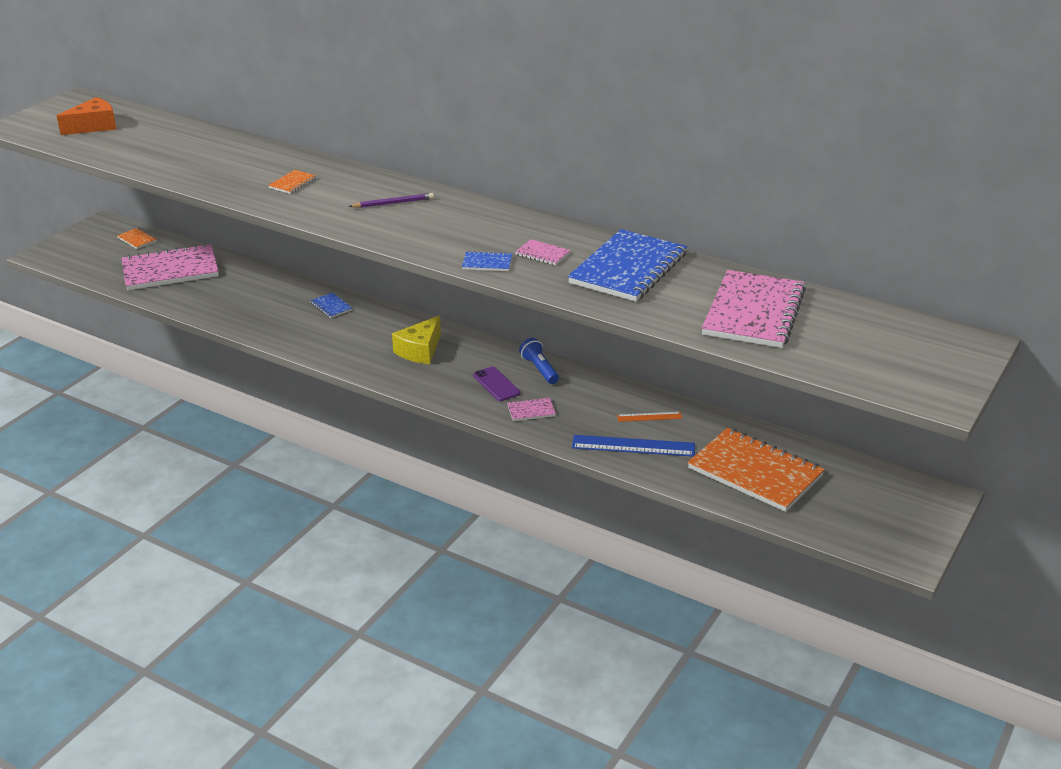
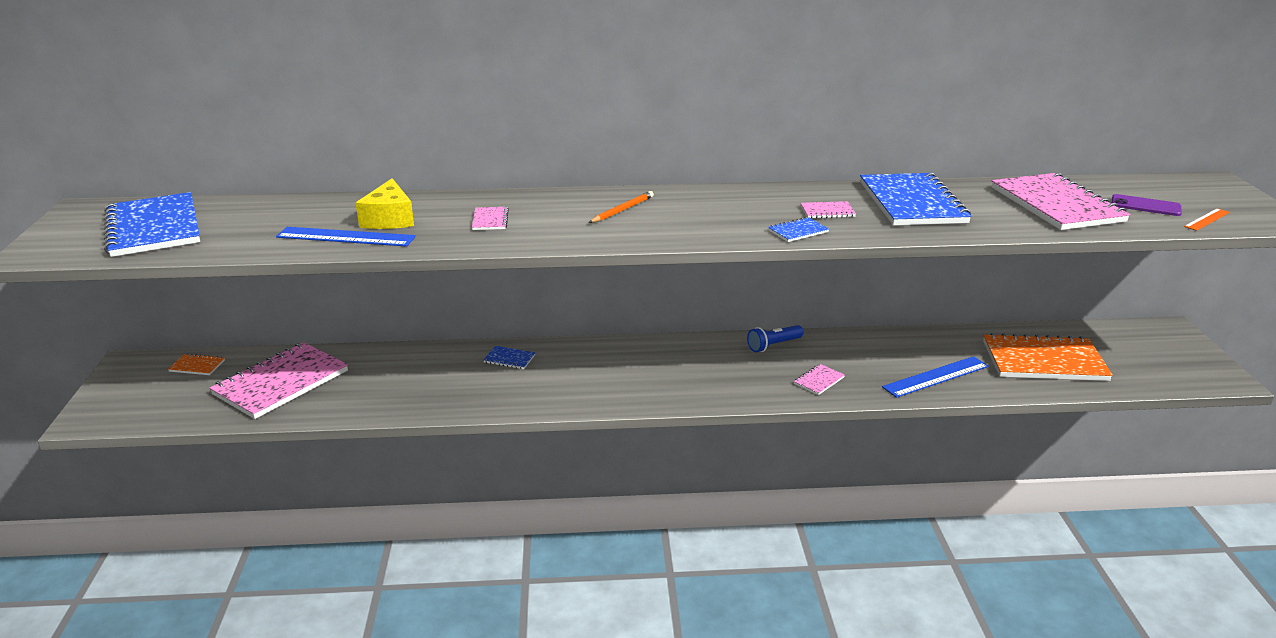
camera: 35 degrees left, 5 degrees down
(94, 126) = (154, 228): orange cheese -> blue notebook
(187, 168) = (346, 237): none -> blue ruler
(292, 183) = (490, 220): orange notebook -> pink notebook
(393, 203) = (622, 210): purple pencil -> orange pencil
(420, 350) = (650, 367): yellow cheese -> yellow cheese (389, 219)
(496, 384) = (758, 370): purple phone -> purple phone (1145, 206)
(539, 369) = (773, 345): blue flashlight -> blue flashlight turned 60 degrees counterclockwise
(649, 417) = (911, 350): orange ruler -> orange ruler (1206, 219)

